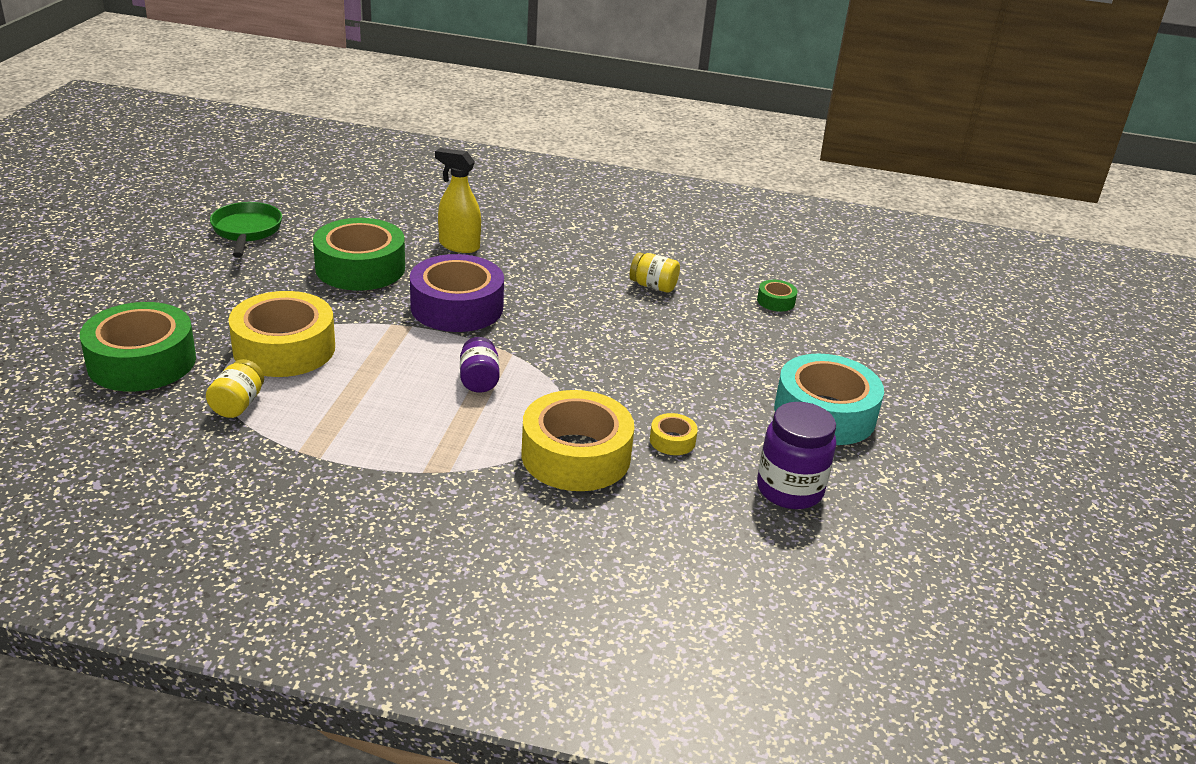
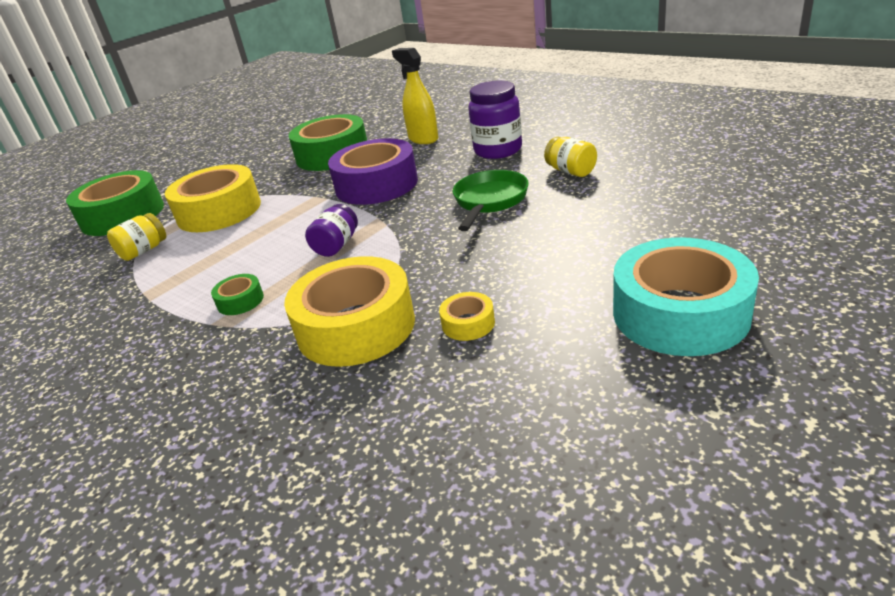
camera: 35 degrees right, 0 degrees up
(246, 231) = (282, 131): green pan -> green pan (489, 201)
(776, 301) = (699, 188): green tape -> green tape (240, 301)
(789, 490) = (565, 405): purple jar -> purple jar (498, 150)

